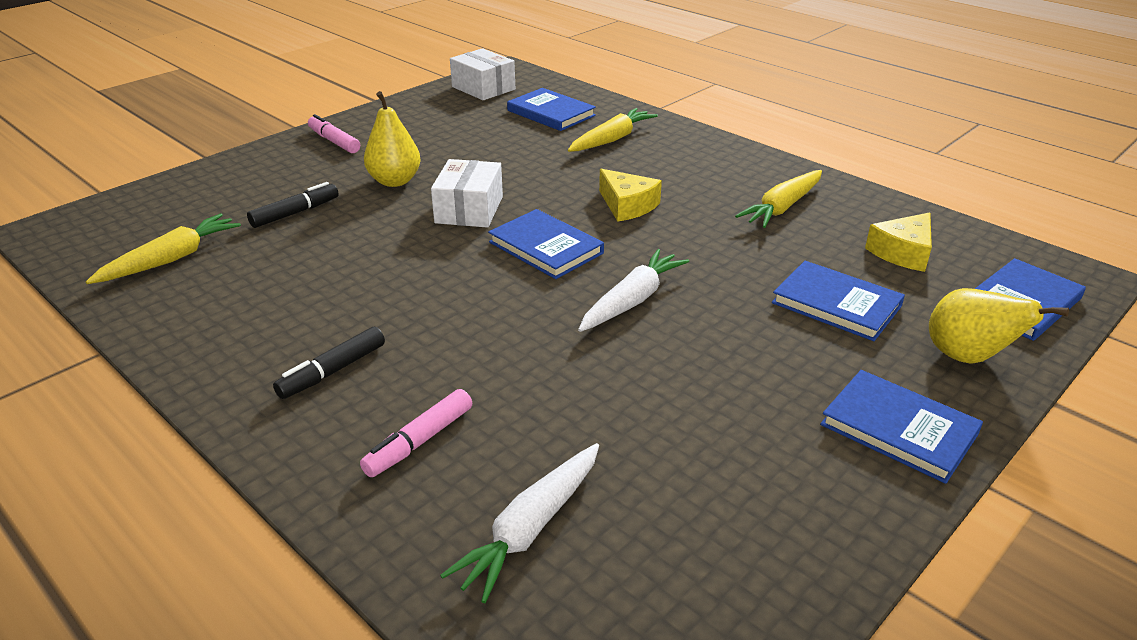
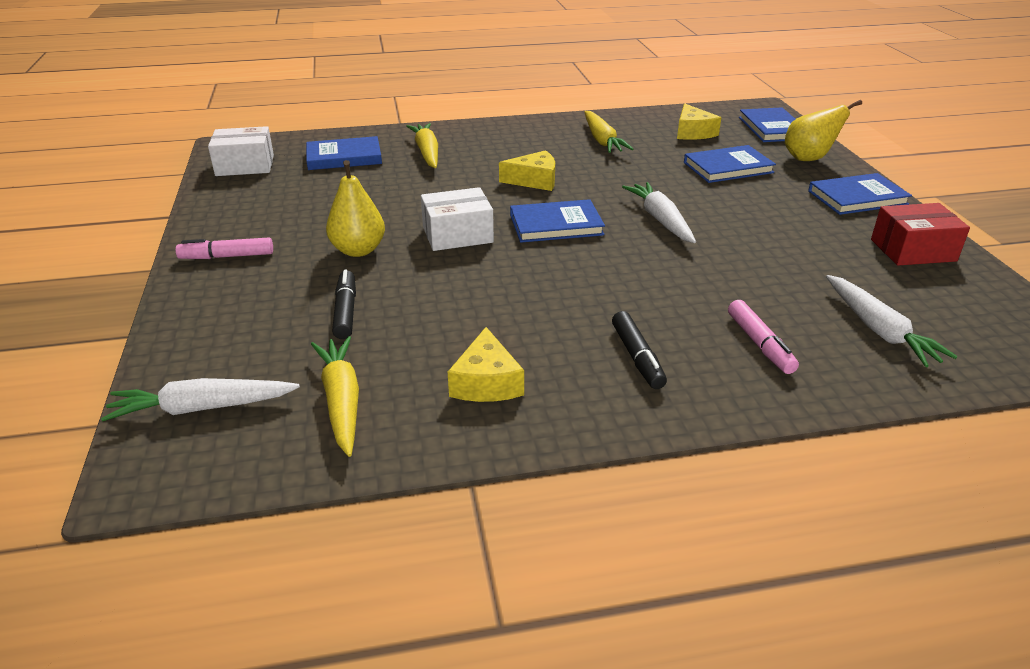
camera: 55 degrees left, 0 degrees up
(133, 215) = (202, 408): none -> white carrot
(236, 308) = (486, 382): none -> yellow cheese
(469, 210) = (457, 235): white box -> white box turned 60 degrees counterclockwise
(793, 517) = (913, 250): none -> red box

